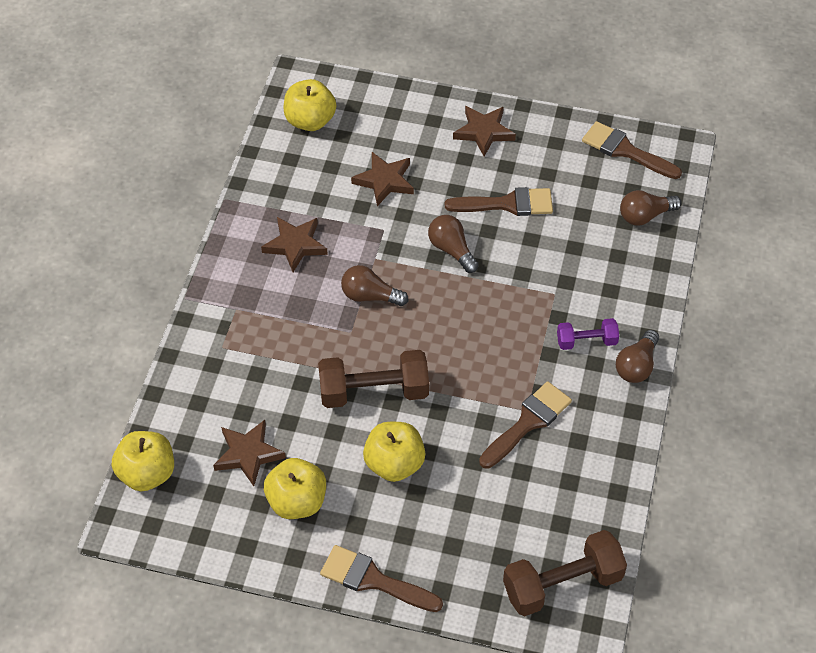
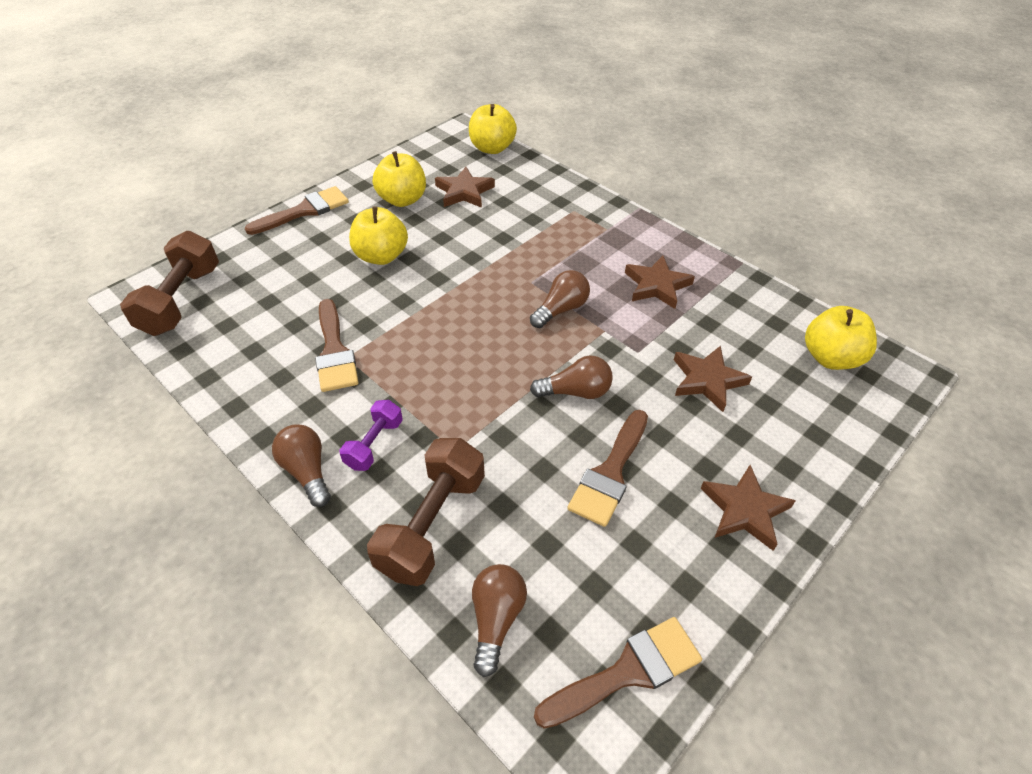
camera: 120 degrees right, 5 degrees down
(374, 392) = (458, 271): brown dumbbell -> brown dumbbell (432, 524)

